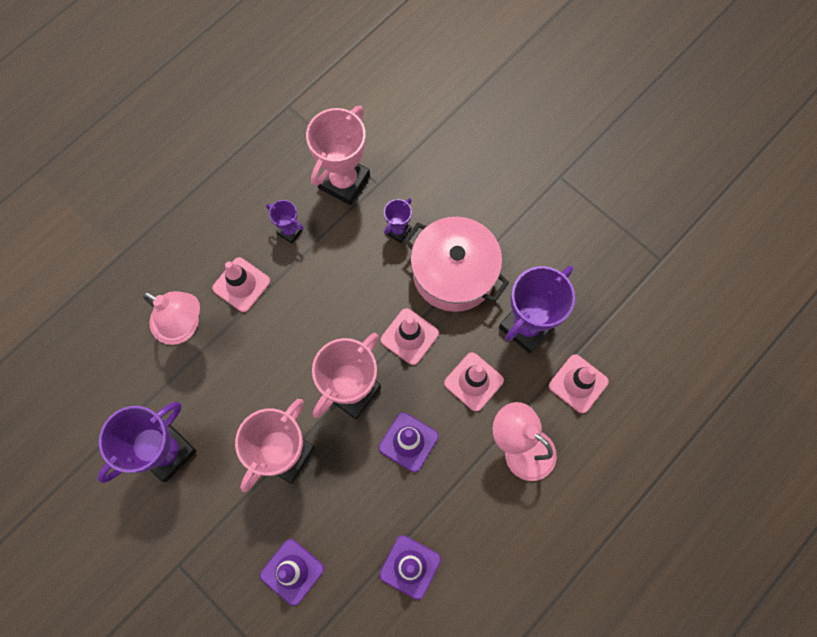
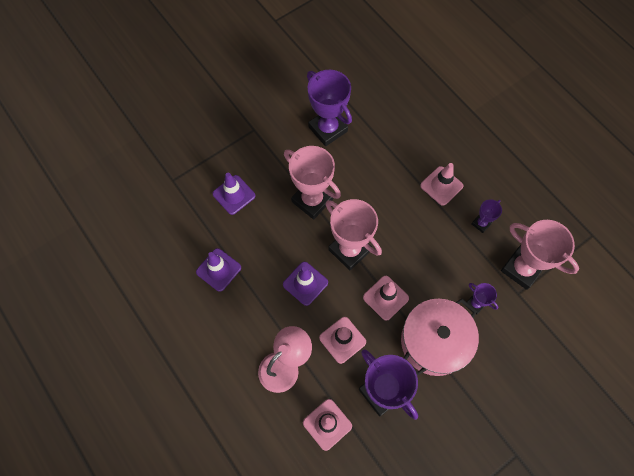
camera: 100 degrees right, 5 degrees down
(184, 326) = (414, 146): pink lamp -> none

